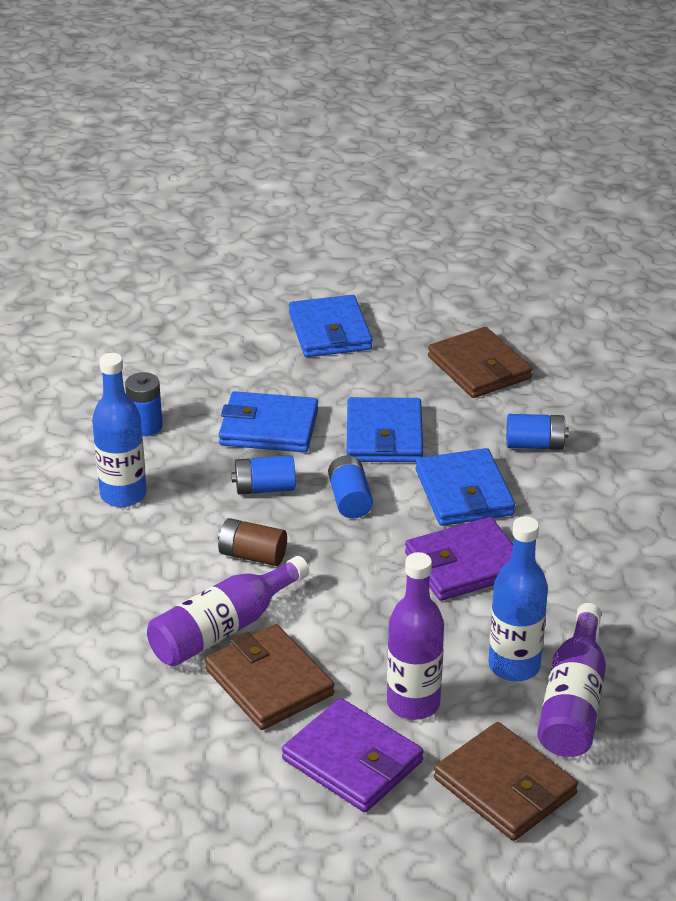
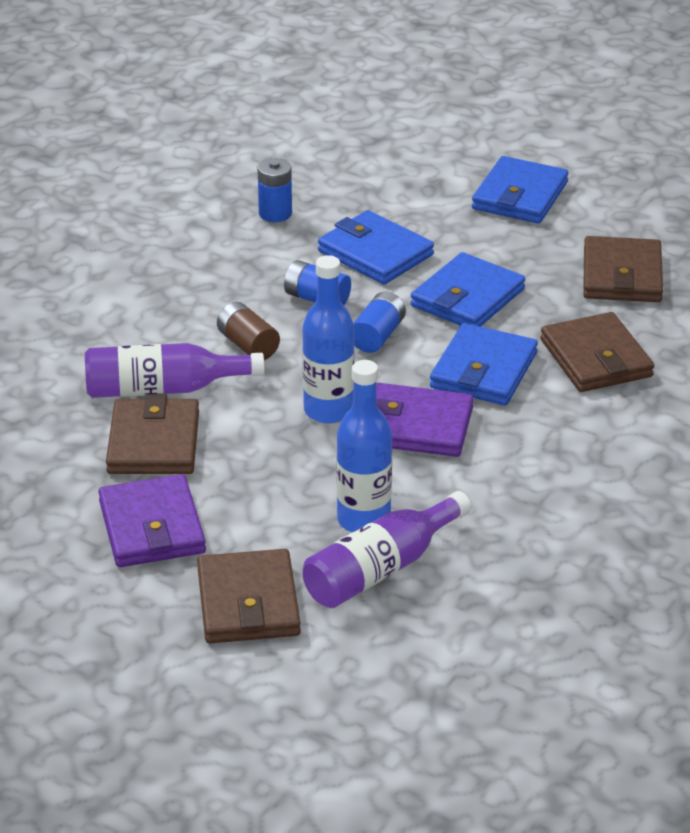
camera: 35 degrees right, 0 degrees up
(123, 495) = (199, 258): blue bottle -> blue bottle (328, 410)
(413, 703) = (247, 509): purple bottle -> none
(535, 445) = (596, 358): blue battery -> brown wallet

